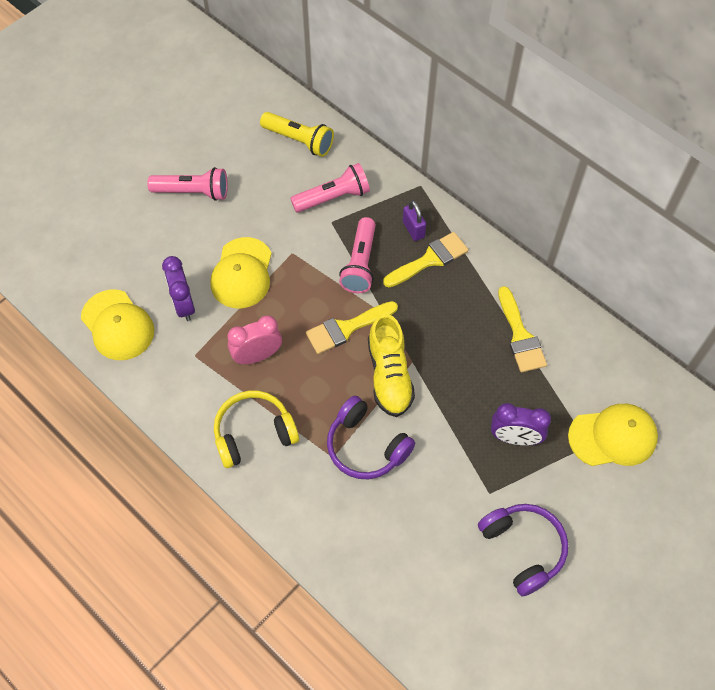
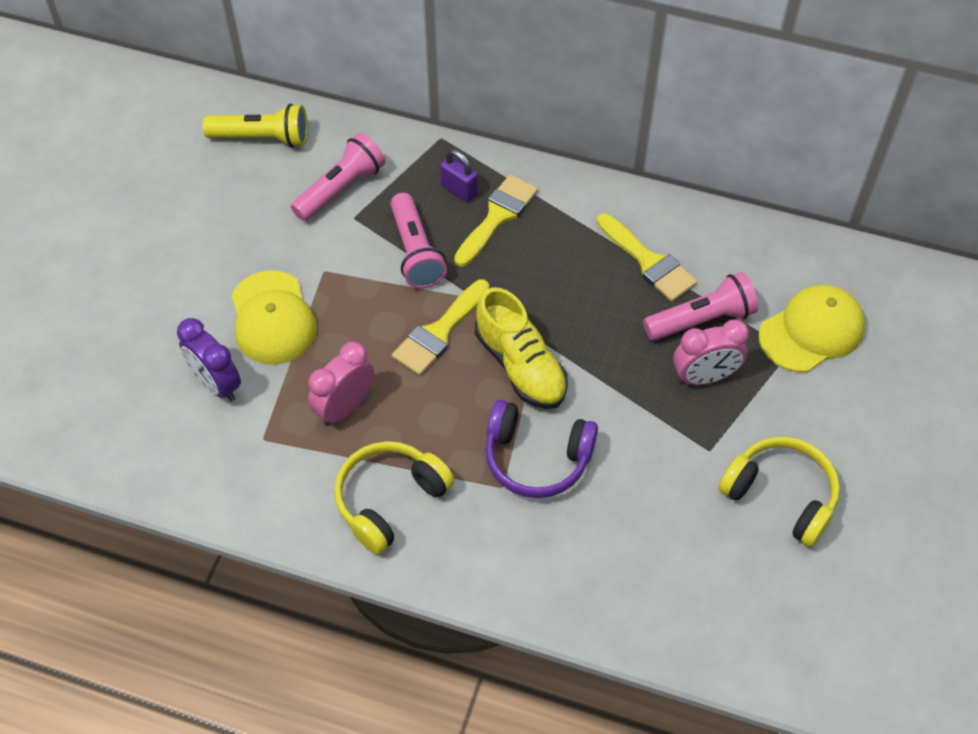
camera: 25 degrees left, 5 degrees down
(117, 325) = (140, 442): yellow cap -> none
(193, 192) = (156, 245): pink flashlight -> pink flashlight (701, 319)
(515, 438) = (704, 377): purple clock -> pink clock
(523, 549) = (781, 496): purple headphones -> yellow headphones

